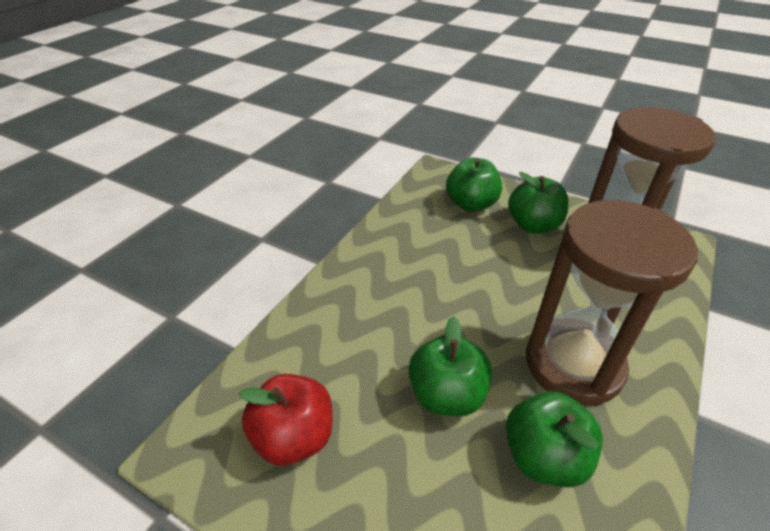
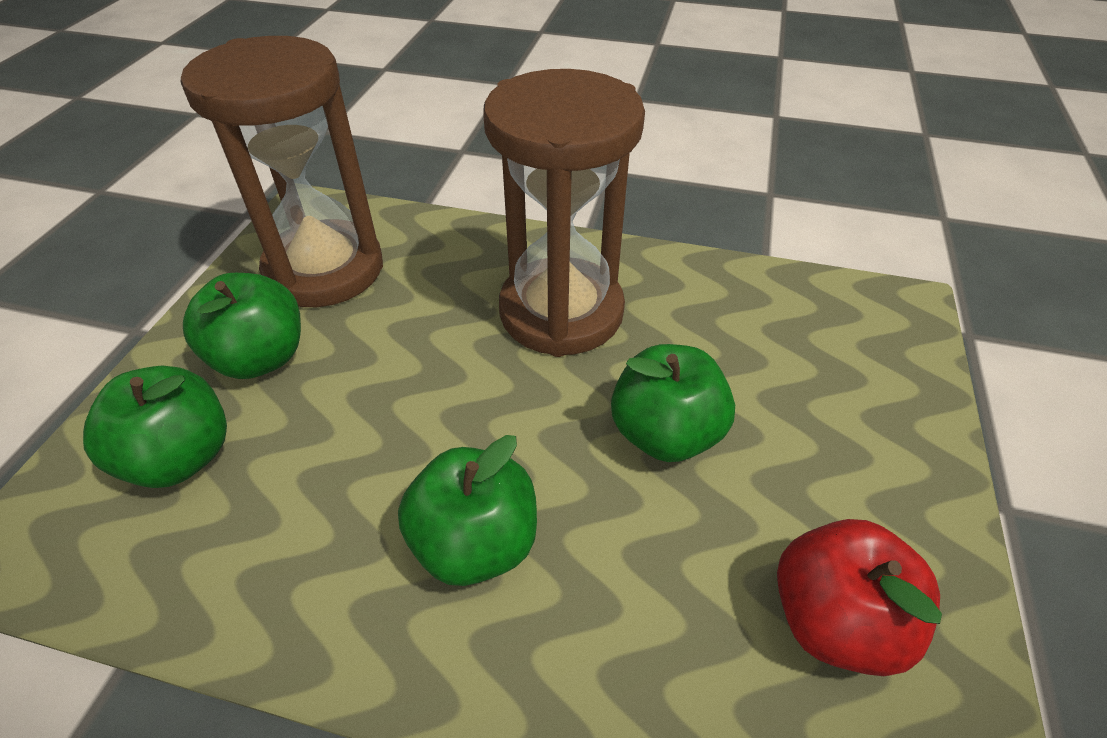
camera: 105 degrees left, 5 degrees up
(544, 457) = (703, 336): green apple -> green apple (475, 543)

